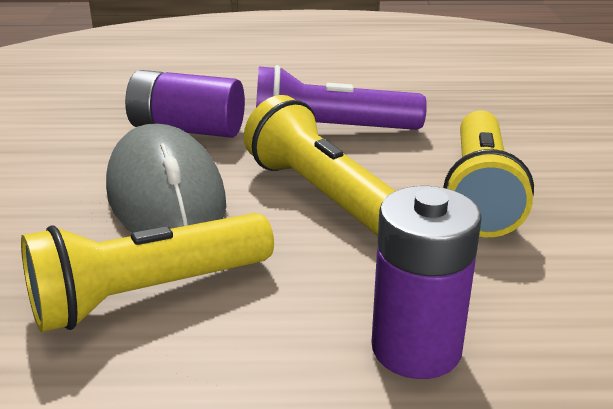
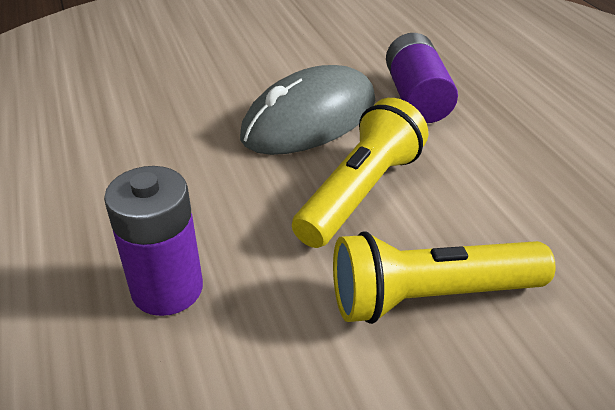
camera: 70 degrees right, 10 degrees up
(148, 294) = (188, 149): yellow flashlight -> none
(330, 131) = (480, 172): purple flashlight -> none

